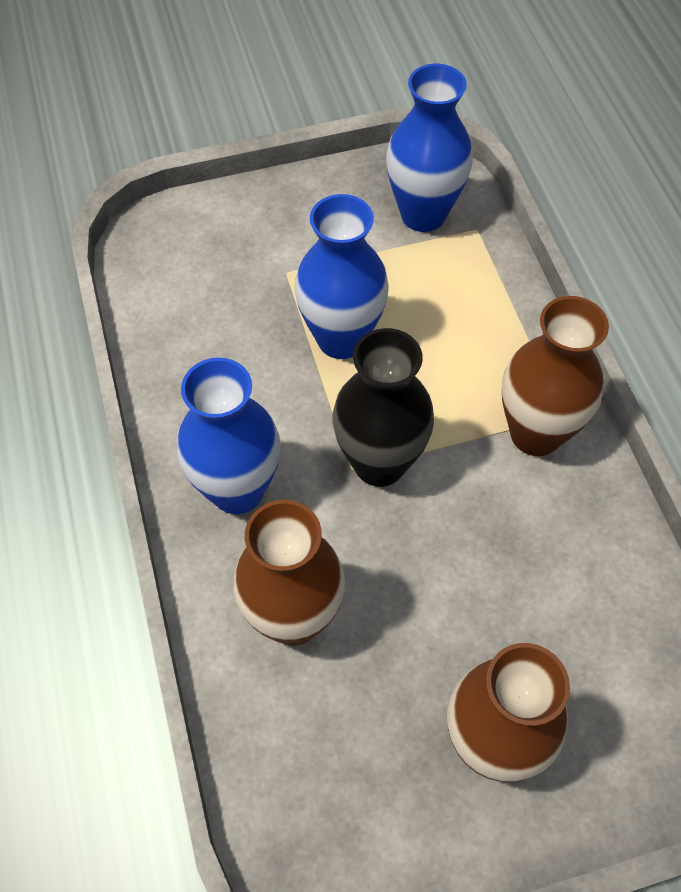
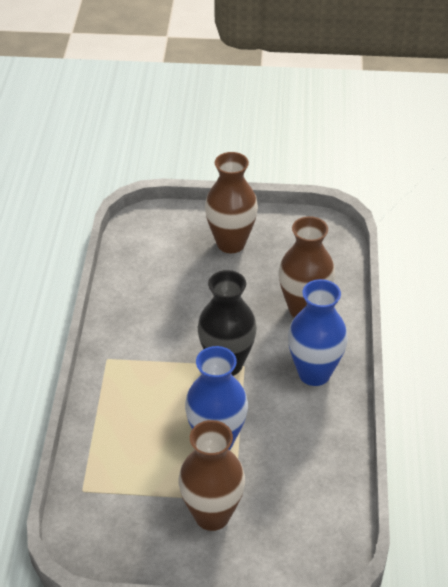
camera: 160 degrees left, 15 degrees down
(423, 215) = (113, 514): blue vase -> none
(535, 433) = (129, 354): brown vase -> brown vase (212, 515)

